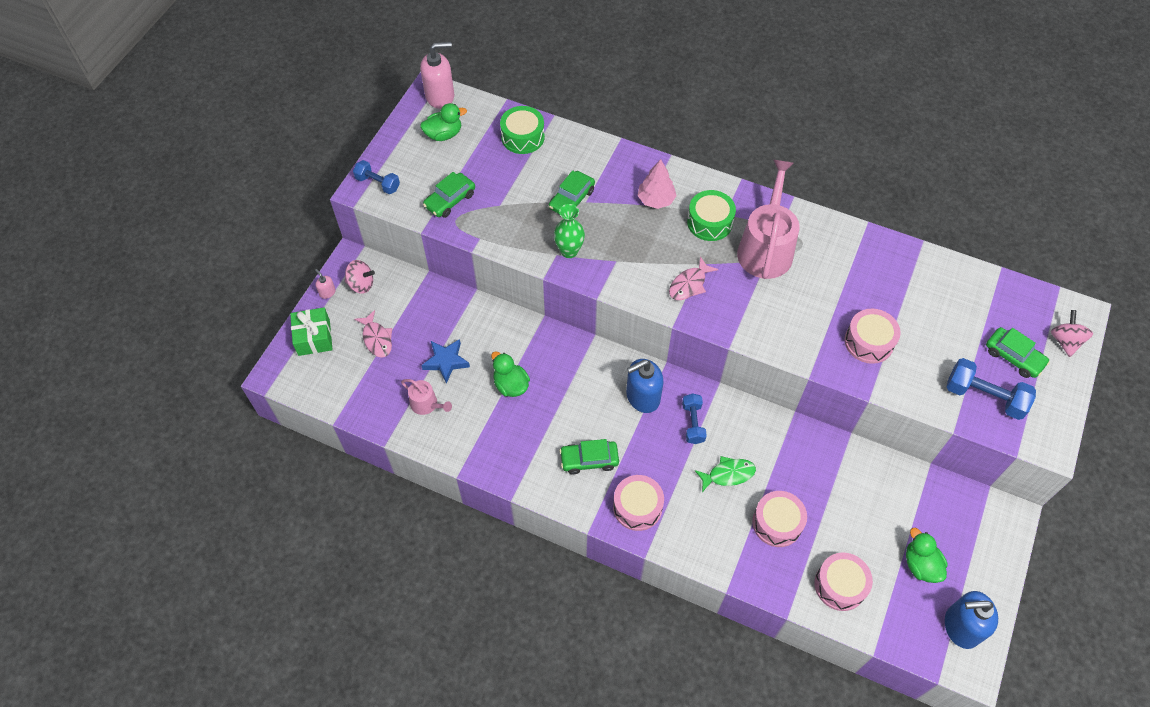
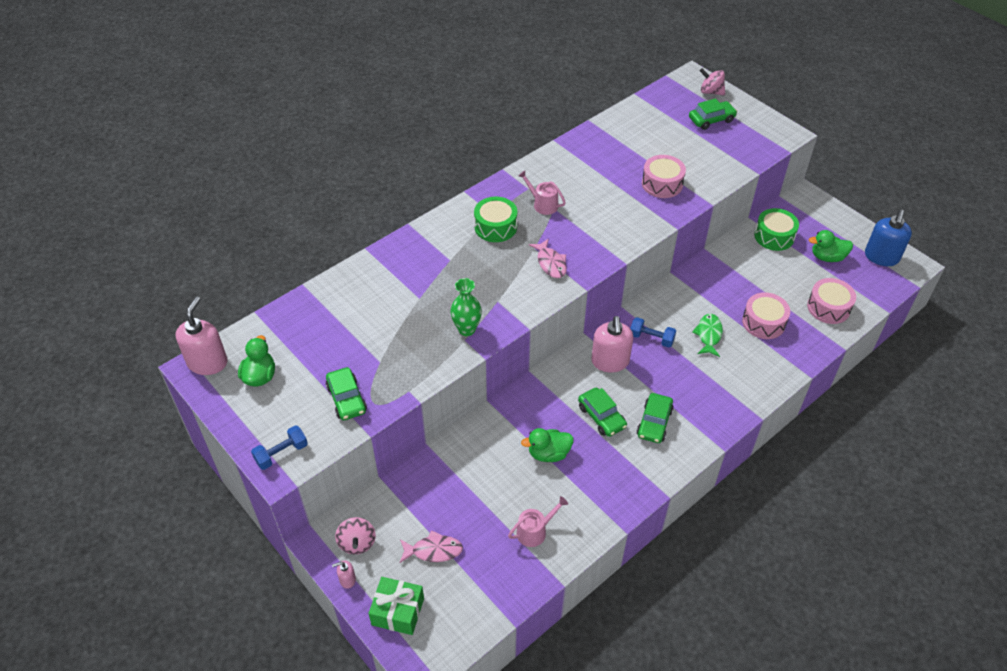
camera: 65 degrees left, 10 degrees down
(361, 284) = (357, 543): pink spinning top -> pink spinning top turned 135 degrees clockwise
(446, 361) = (494, 498): blue star -> none
(523, 137) = (311, 316): green drum -> green drum (774, 236)
(571, 199) = (409, 307): green car -> green car (601, 417)
(637, 507) = (714, 406): pink drum -> none
(642, 397) = (610, 362): blue soap dispenser -> pink soap dispenser
(656, 200) = (449, 251): pink tree -> none
(766, 248) = (543, 204): pink watering can -> pink watering can, size x0.49
(984, 396) = (737, 147): blue dumbbell -> none

